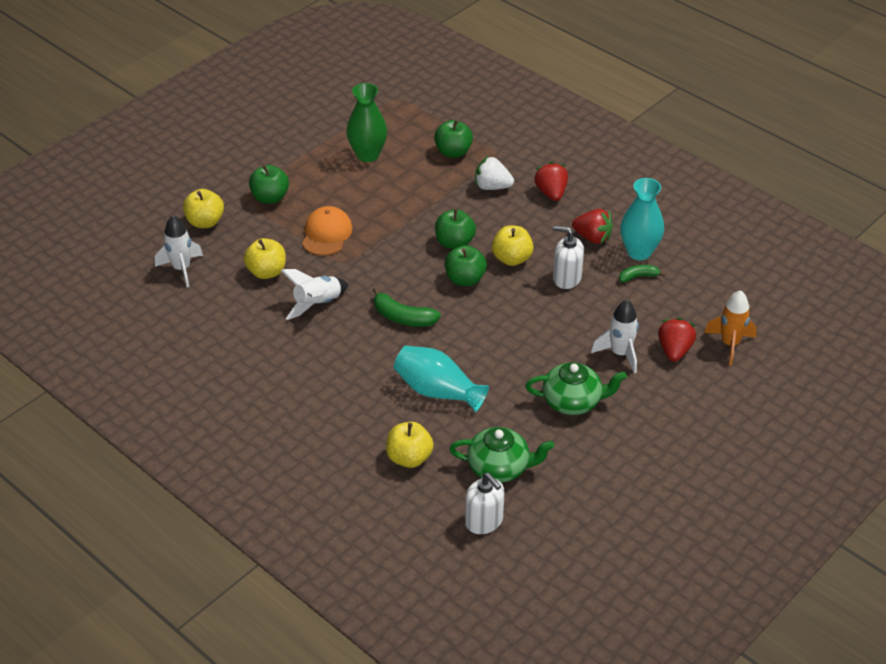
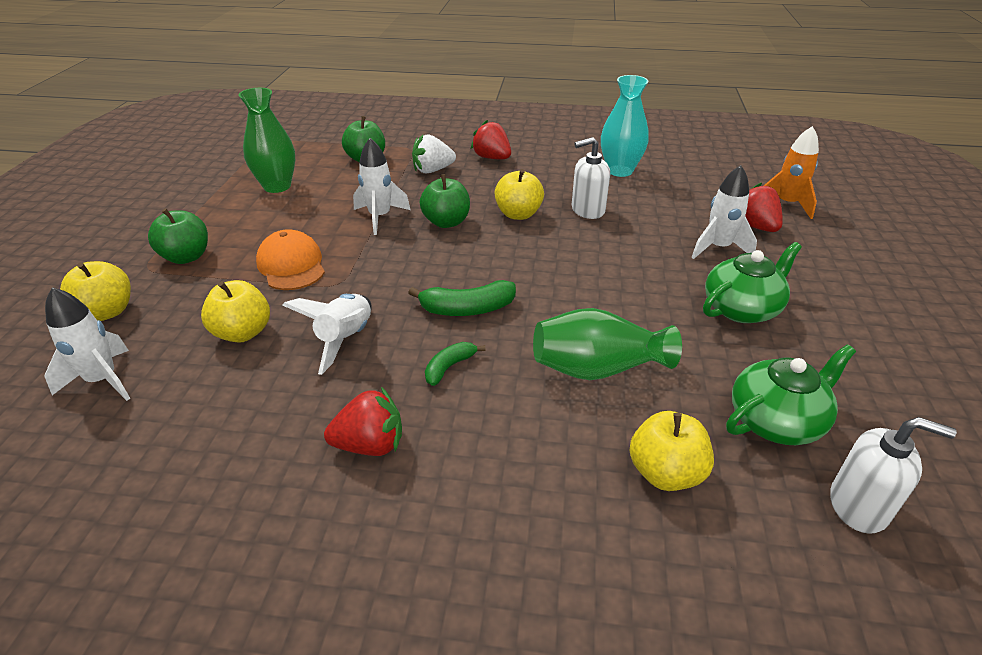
camera: 35 degrees left, 5 degrees down
(413, 218) = (380, 217): none -> white rocket
(437, 391) = (597, 368): turquoise vase -> green vase
(465, 279) = (493, 247): green apple -> none
(592, 238) = (568, 174): red strawberry -> red strawberry (370, 444)
(638, 277) = (644, 187): green banana -> green banana (449, 367)

